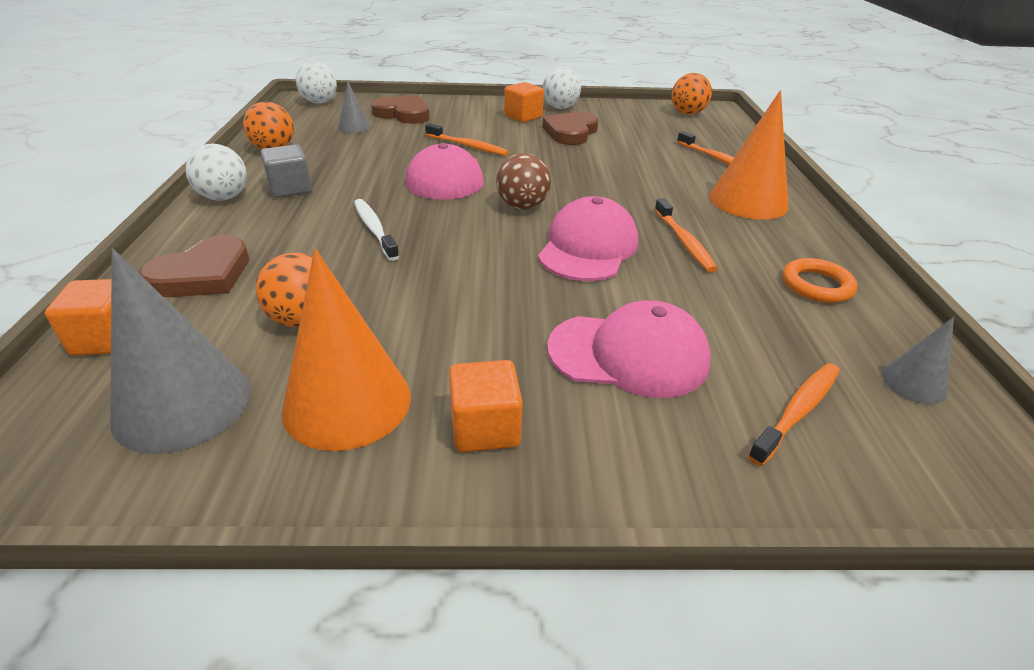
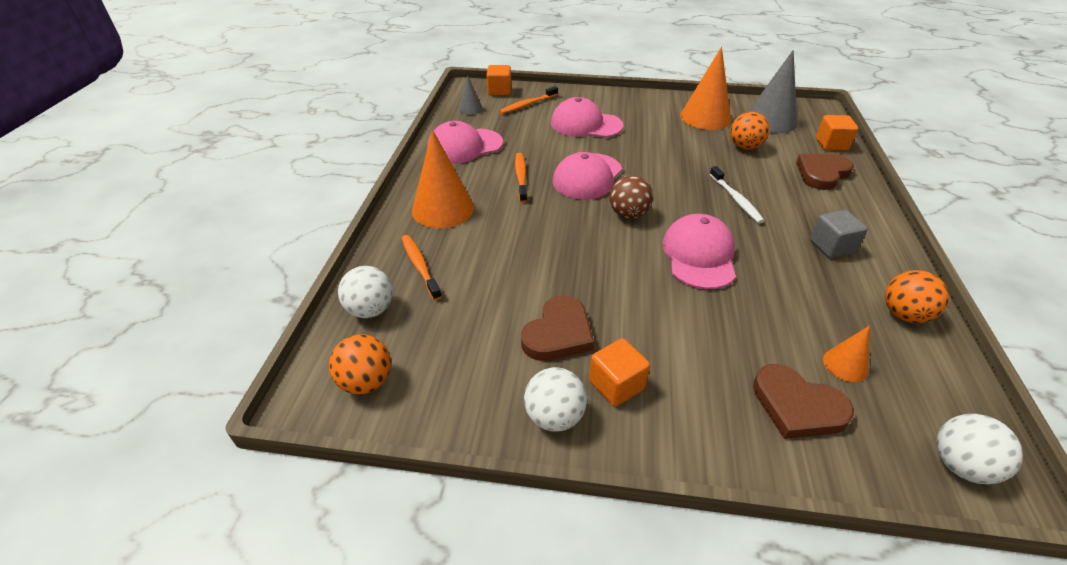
camera: 170 degrees left, 5 degrees up
(224, 197) = (878, 239): white ball -> white ball (370, 310)
(354, 127) = (845, 365): grey cone -> orange cone
(468, 146) = (685, 308): orange toothbrush -> none
(485, 428) = (649, 108): orange cube -> orange cube (499, 91)
(816, 285) = (464, 146): orange ring -> pink cap

